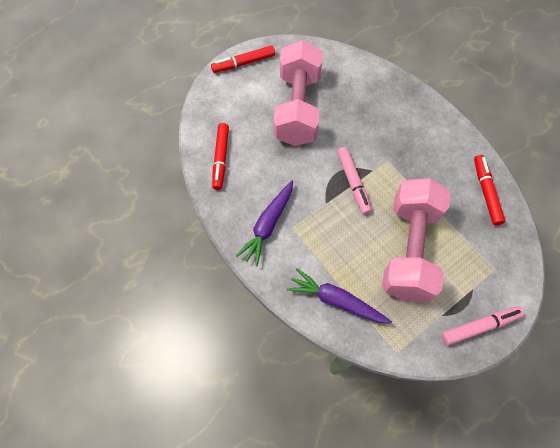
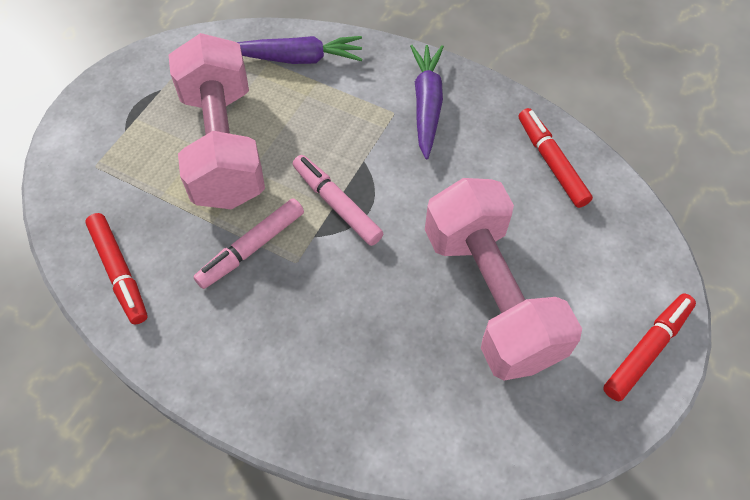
camera: 155 degrees right, 5 degrees down
(479, 326) = (111, 94): pink marker -> pink marker (252, 248)

